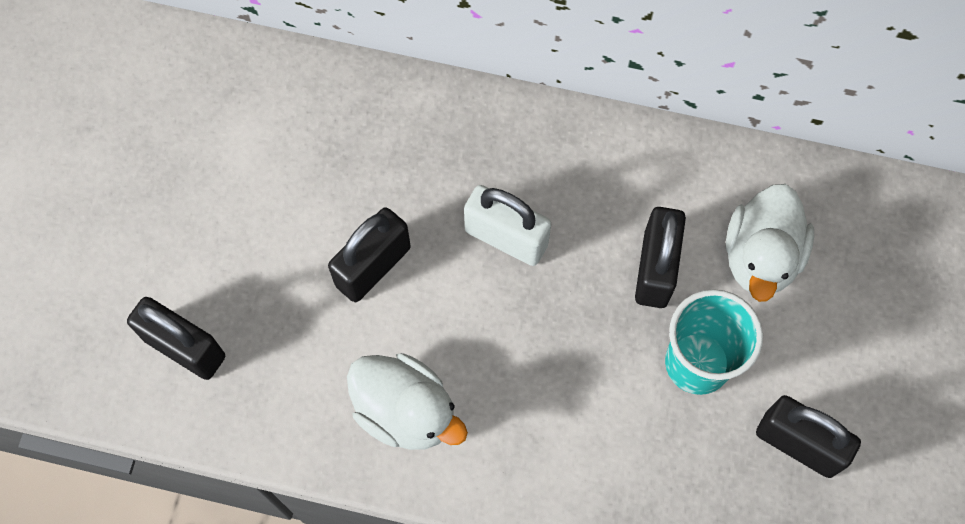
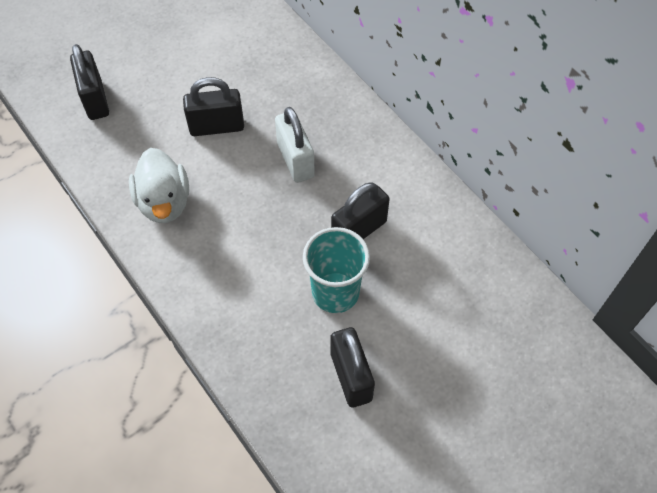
camera: 40 degrees right, 10 degrees down
(761, 256) = (424, 267): white duck -> none

